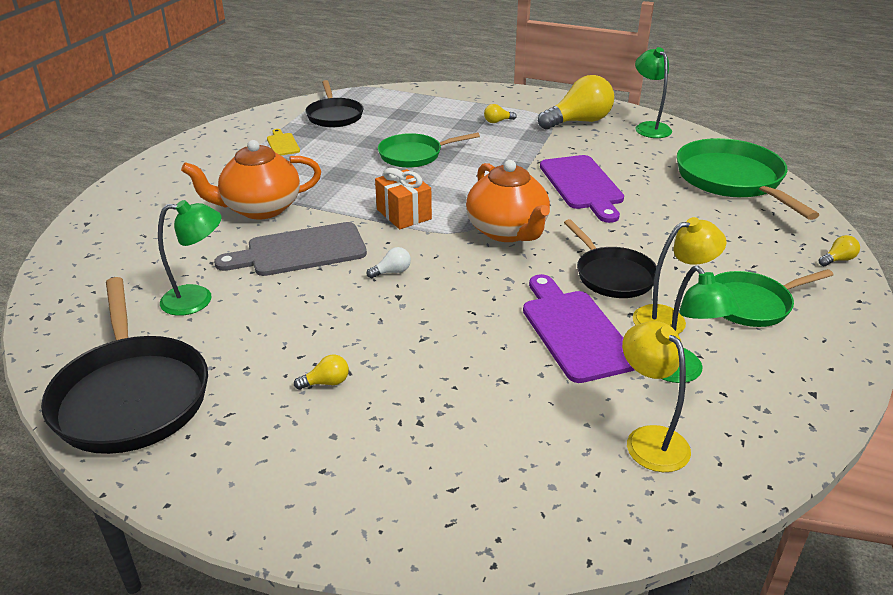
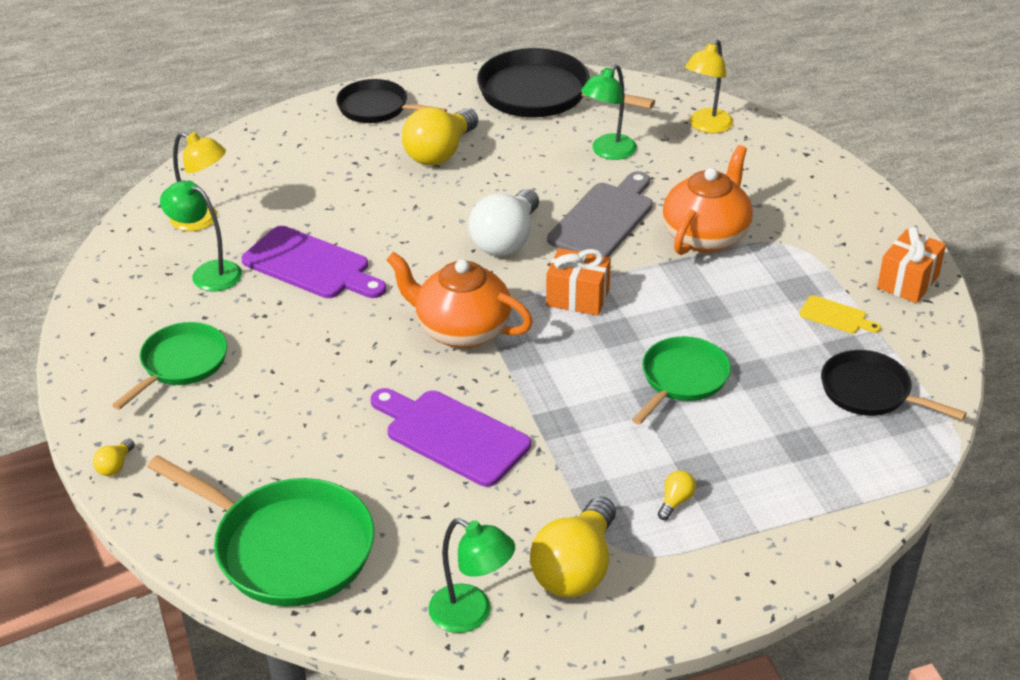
camera: 140 degrees right, 5 degrees up
(214, 140) = (908, 282): none -> orange gift
(326, 382) = (440, 153): yellow light bulb -> yellow light bulb, size x2.39
(392, 272) = (506, 240): white light bulb -> white light bulb, size x2.39
(612, 275) = (323, 331): black pan -> black pan (377, 108)
(669, 319) = (244, 313): yellow lamp -> yellow lamp (706, 126)

